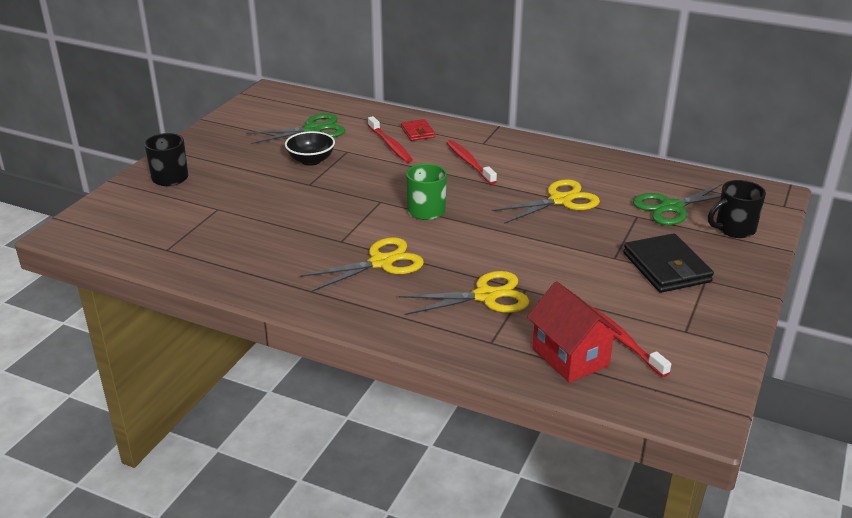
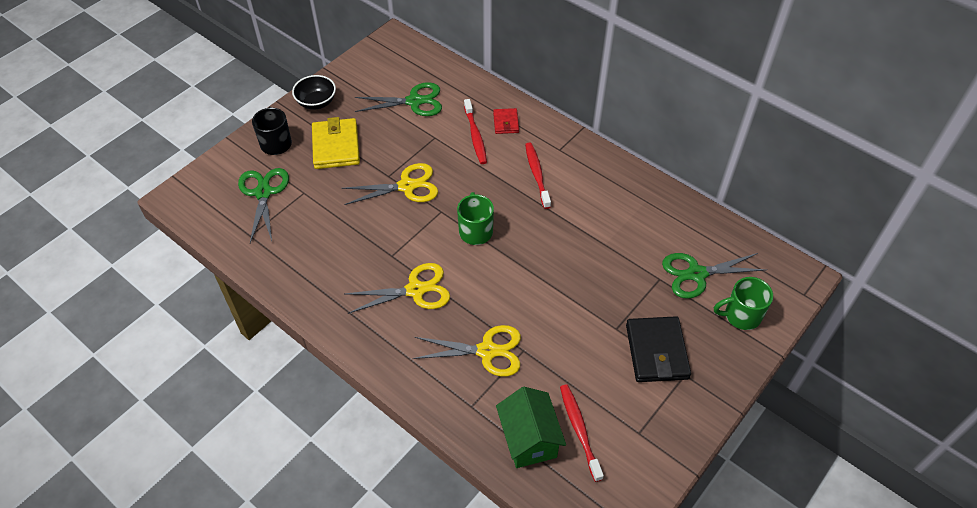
camera: 15 degrees right, 20 degrees up
(169, 215) = (263, 192): none -> green scissors
(240, 171) = (336, 146): none -> yellow wallet
(311, 160) = (399, 144): black bowl -> black bowl (316, 102)
(560, 200) = (599, 243): yellow scissors -> yellow scissors (407, 186)
(570, 357) = (529, 439): red house -> green house
(734, 229) = (741, 315): black mug -> green mug

